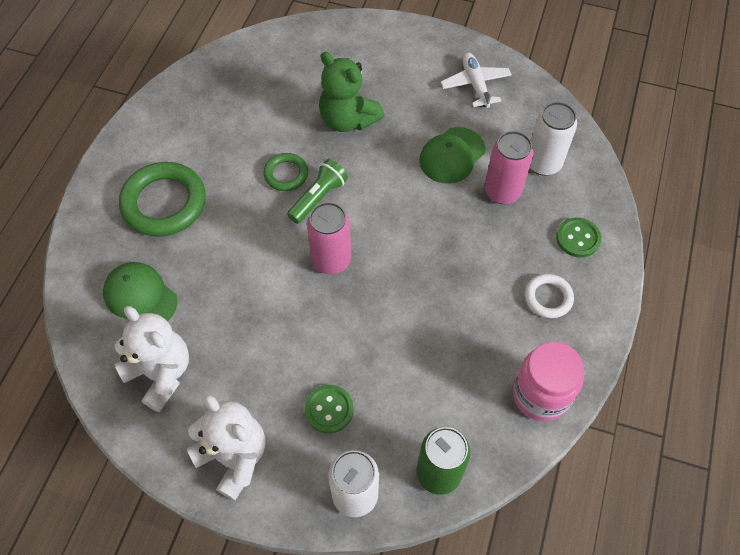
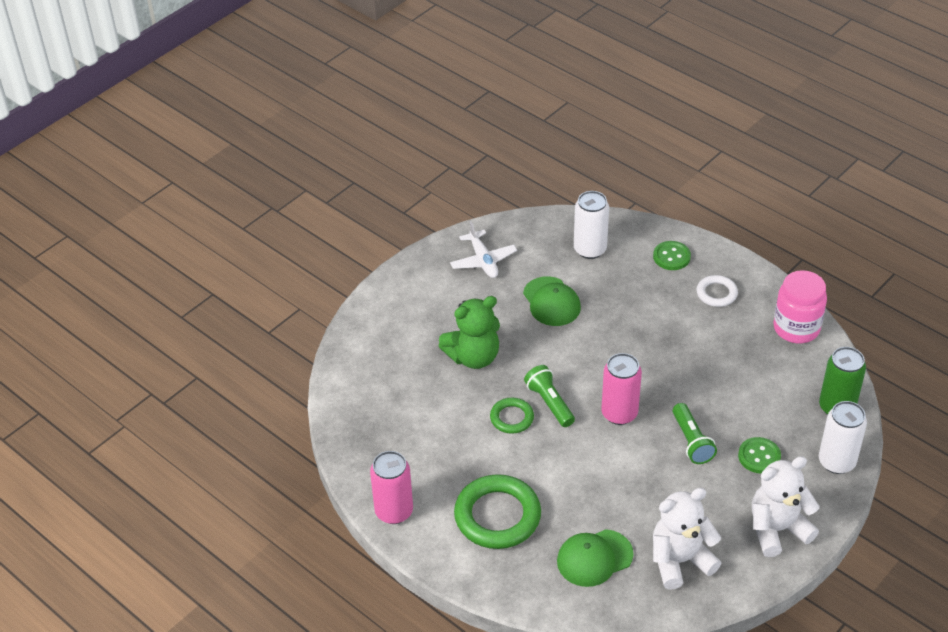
camera: 65 degrees left, 15 degrees down
(322, 337) = (691, 441): none -> green flashlight
(475, 84) = (483, 260): white plane -> white plane turned 120 degrees counterclockwise
(502, 191) = (605, 284): pink can -> pink can (394, 511)

